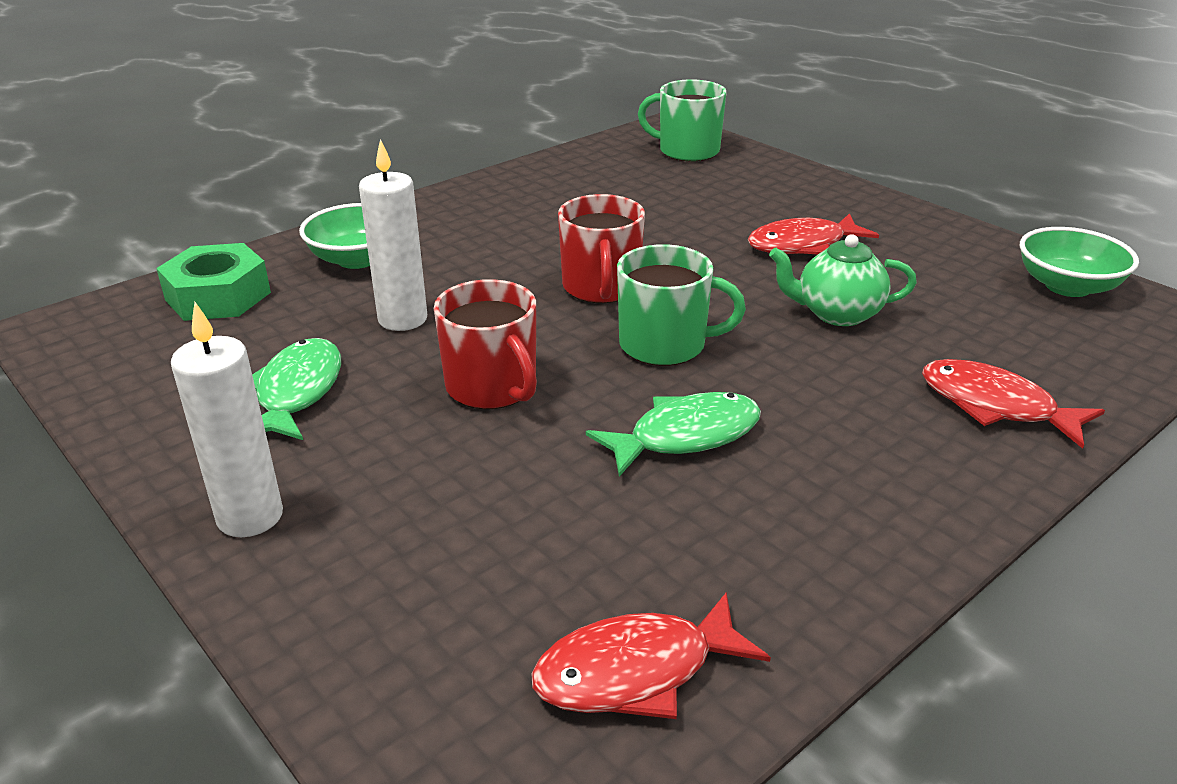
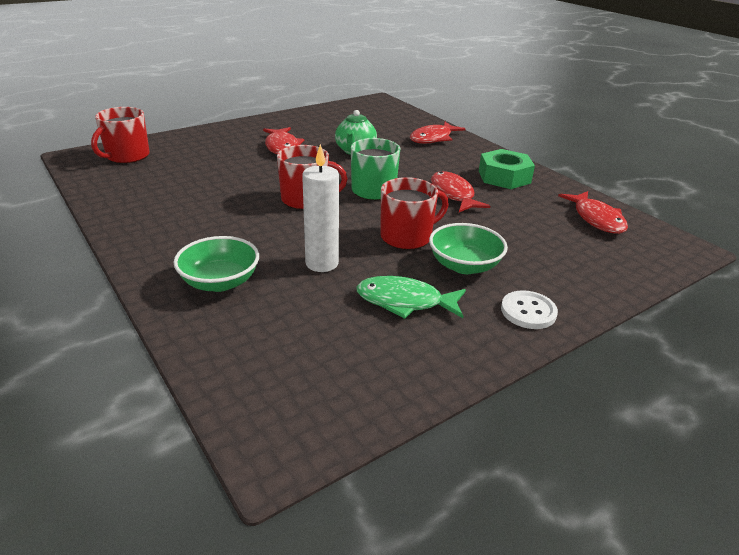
camera: 85 degrees left, 0 degrees up
(218, 296) = (253, 349): green nut -> green nut (504, 177)
(250, 516) = (528, 311): white candle -> white button
(685, 436) = (452, 194): green fish -> red fish
(687, 151) = (127, 156): green mug -> red mug
(1067, 286) = (346, 110): green bowl -> green bowl (464, 265)

